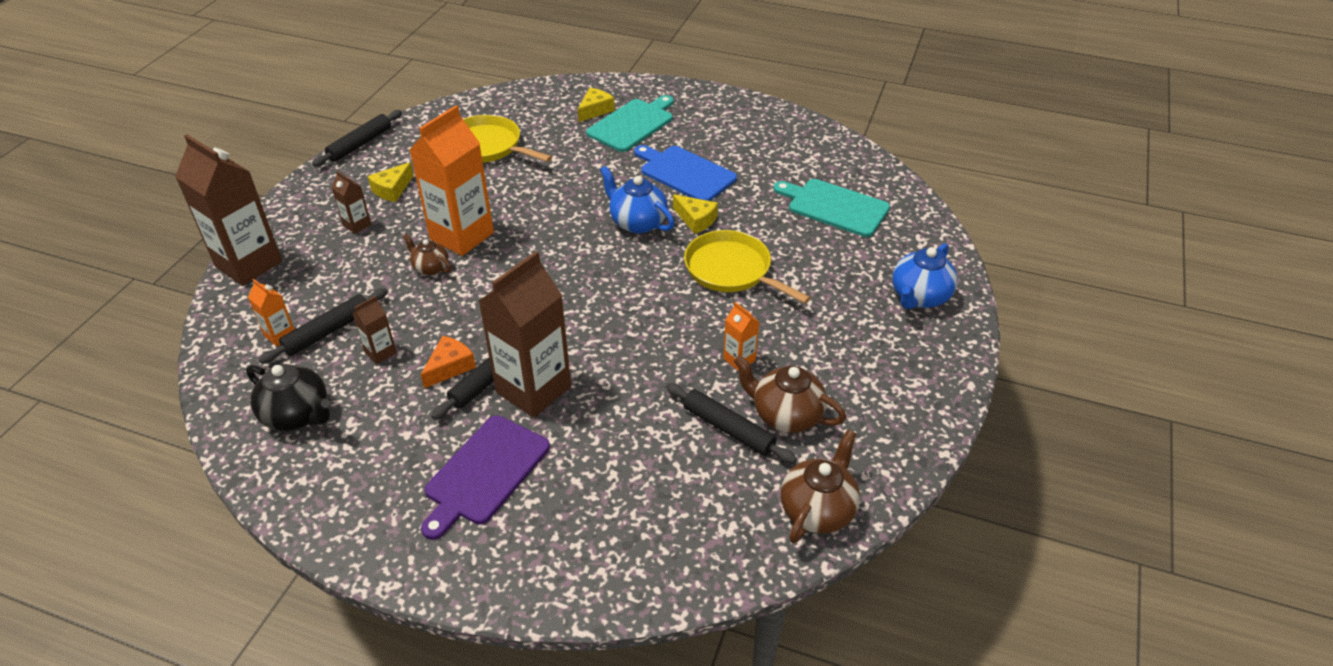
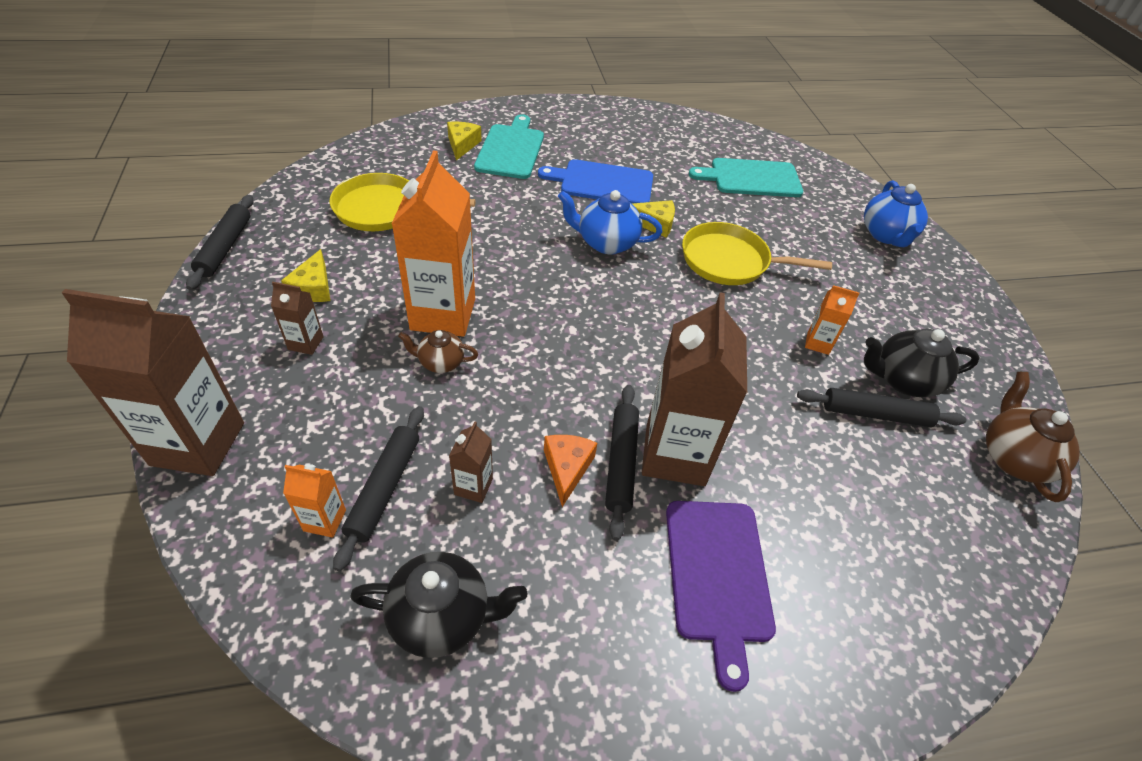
camera: 35 degrees left, 5 degrees up
(786, 415) = (903, 380): brown teapot -> black teapot

